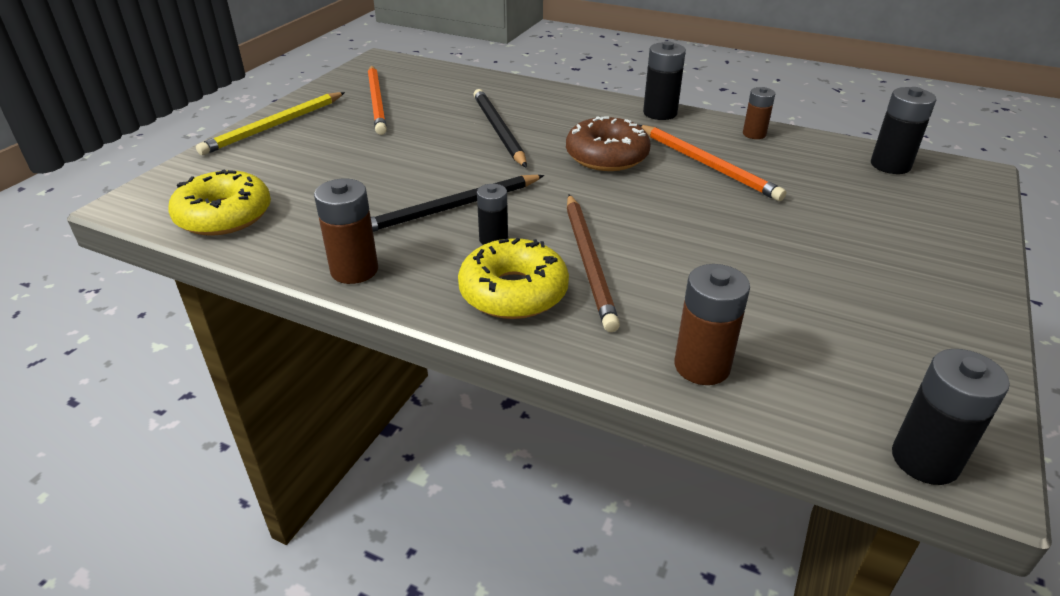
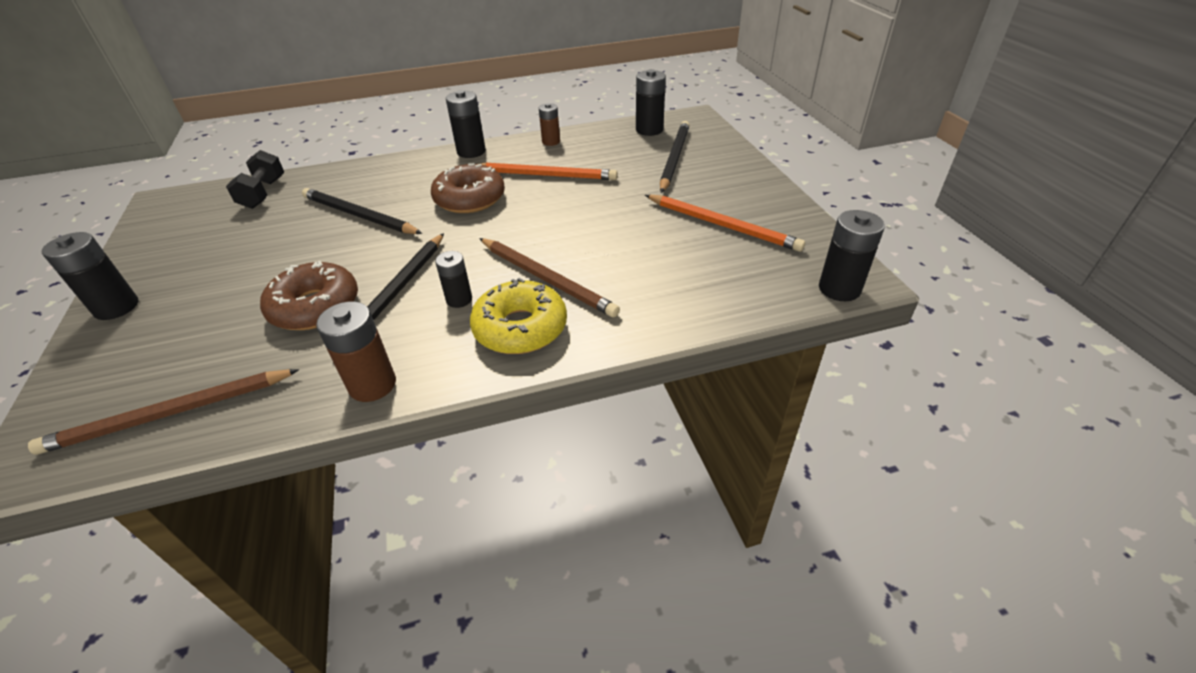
camera: 40 degrees left, 5 degrees up
(224, 215) = (171, 413): yellow donut -> brown pencil
(275, 126) = (116, 307): yellow pencil -> black battery
(377, 102) = (207, 239): orange pencil -> orange pencil (721, 225)
(385, 188) = (315, 307): none -> brown donut
(450, 82) = (263, 193): none -> black dumbbell
(702, 366) = (689, 305): brown battery -> none
(883, 208) = (674, 158): none -> black pencil

